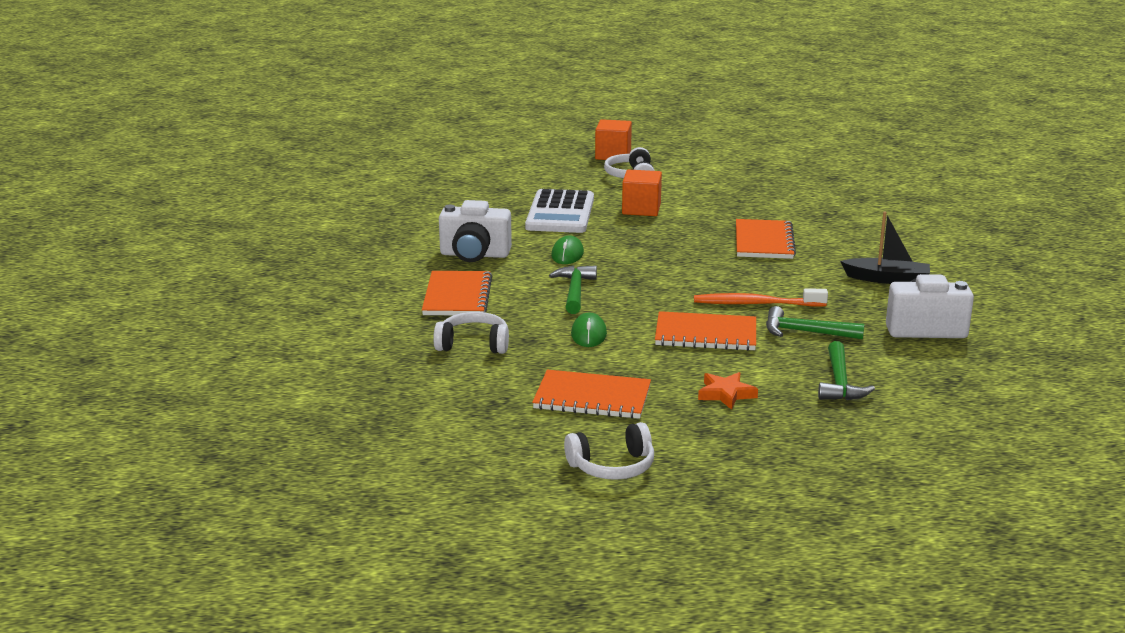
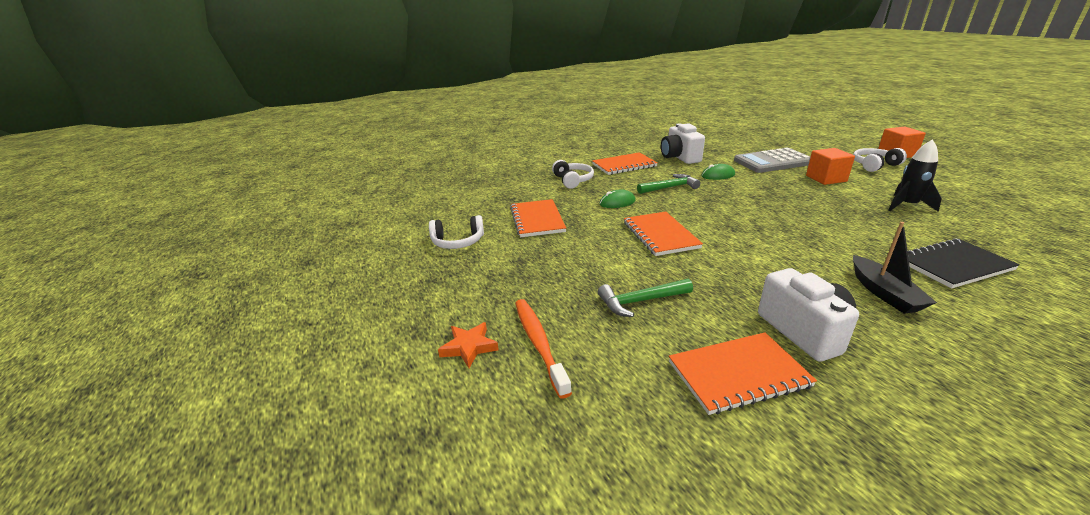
camera: 70 degrees right, 5 degrees up
(560, 213) = (773, 162): white calculator -> grey calculator
(612, 466) = (458, 242): white headphones -> white headphones turned 60 degrees counterclockwise
(726, 394) = (578, 258): orange star -> orange star (469, 347)
(741, 205) = (907, 205): none -> black rocket
(756, 304) = (735, 243): orange toothbrush -> orange toothbrush (539, 343)
(763, 242) = (855, 226): orange notebook -> orange notebook (738, 374)
(806, 332) = (713, 271): green hammer -> none
(861, 238) = (953, 265): none -> black notebook

